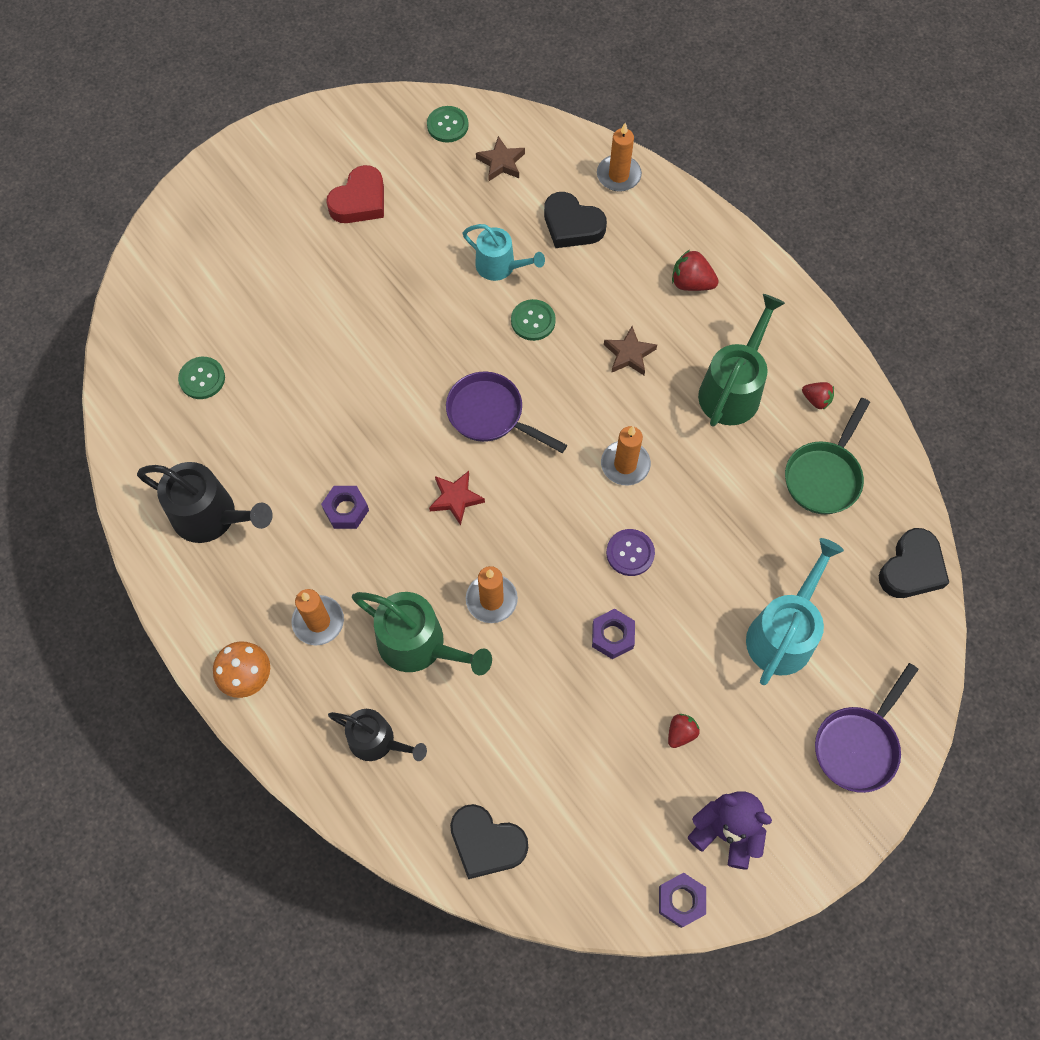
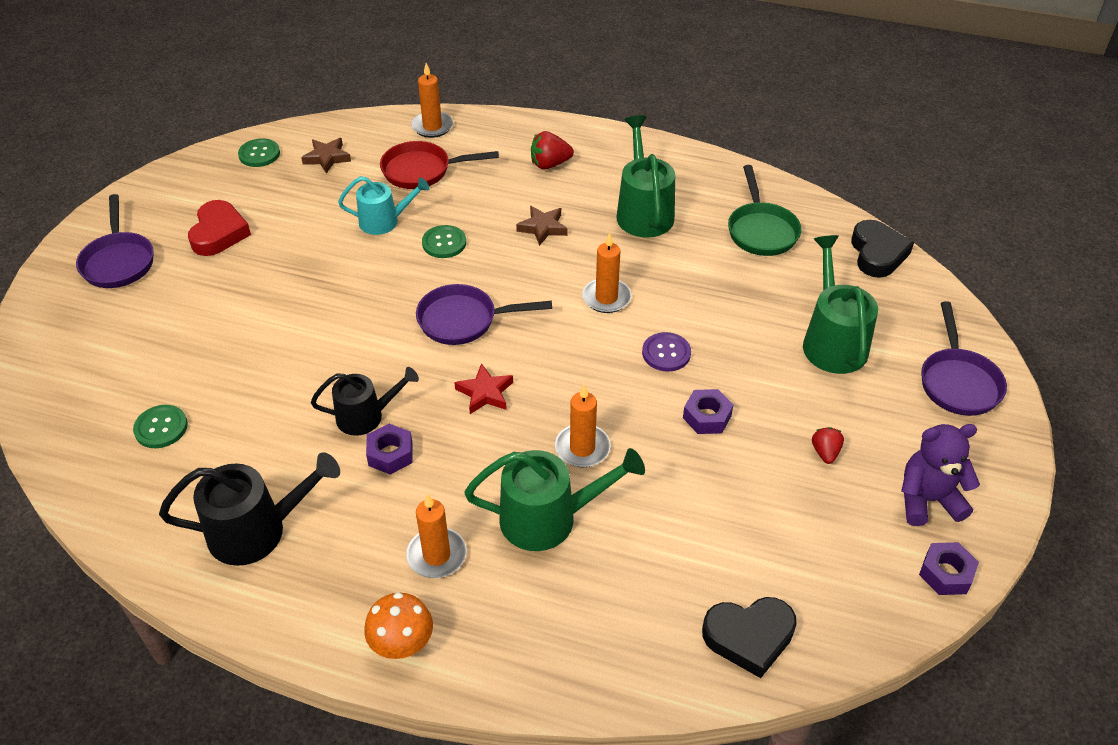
camera: 35 degrees left, 20 degrees down
(266, 187) = (118, 261): none -> purple pan
(377, 741) = (576, 618): black watering can -> black watering can (366, 416)
(572, 225) = (422, 171): black heart -> red pan
(783, 633) = (832, 342): turquoise watering can -> green watering can
(816, 400) = (710, 189): red strawberry -> none

